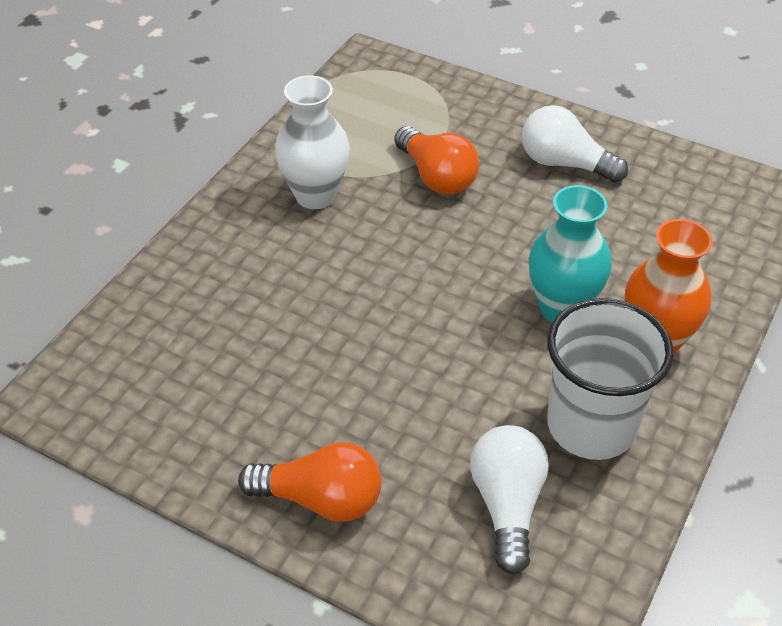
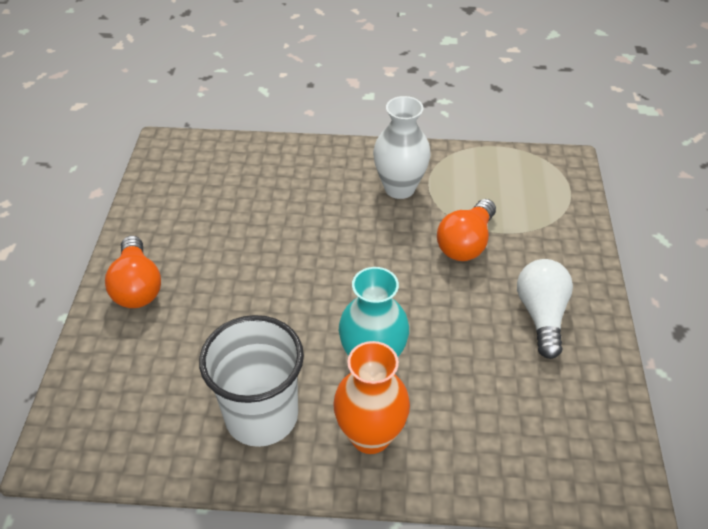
camera: 65 degrees right, 0 degrees up
(507, 505) = (168, 385): white light bulb -> none

